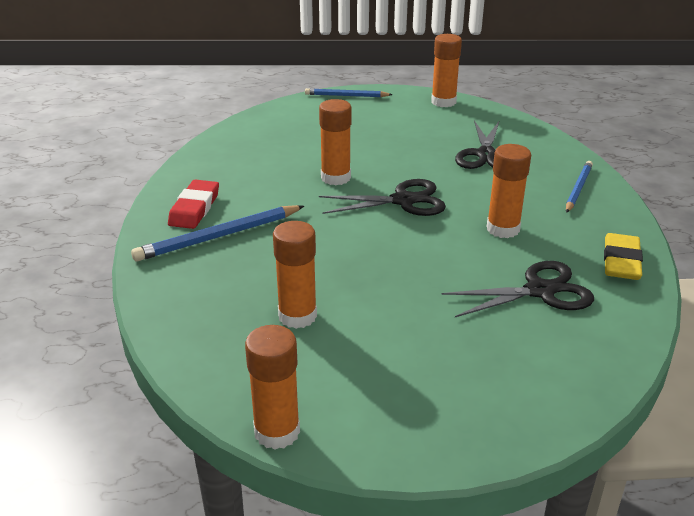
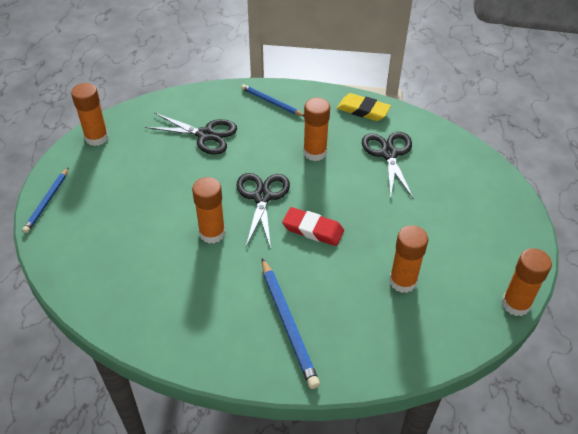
camera: 80 degrees left, 15 degrees up
(194, 208) = (236, 340): red eraser -> red eraser (313, 229)

